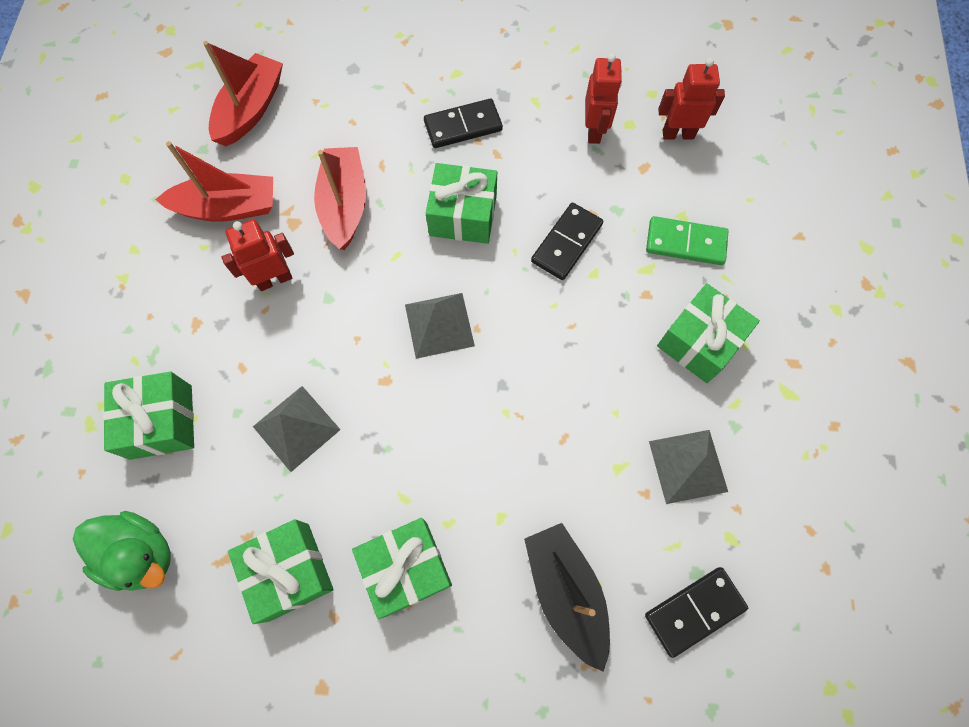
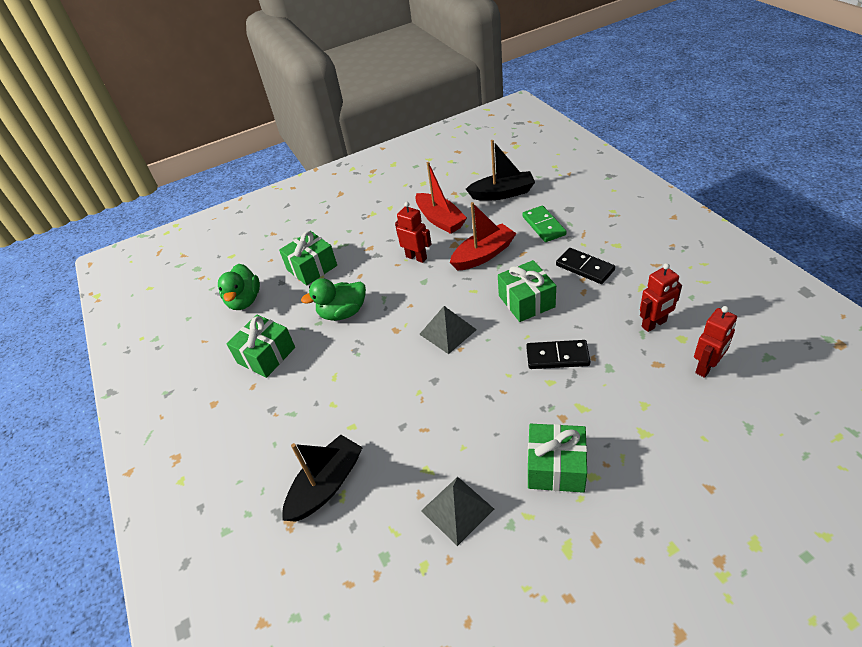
camera: 65 degrees right, 25 degrees down
(251, 109) = (502, 193): red boat -> black boat
(296, 427) = (343, 313): grey pyramid -> green duck
(406, 568) = (295, 400): green gift -> none
(678, 134) = (706, 367): red robot -> red robot turned 75 degrees clockwise
(685, 243) = (624, 418): green domino -> green domino (543, 226)
(694, 610) = (357, 568): black domino -> none

